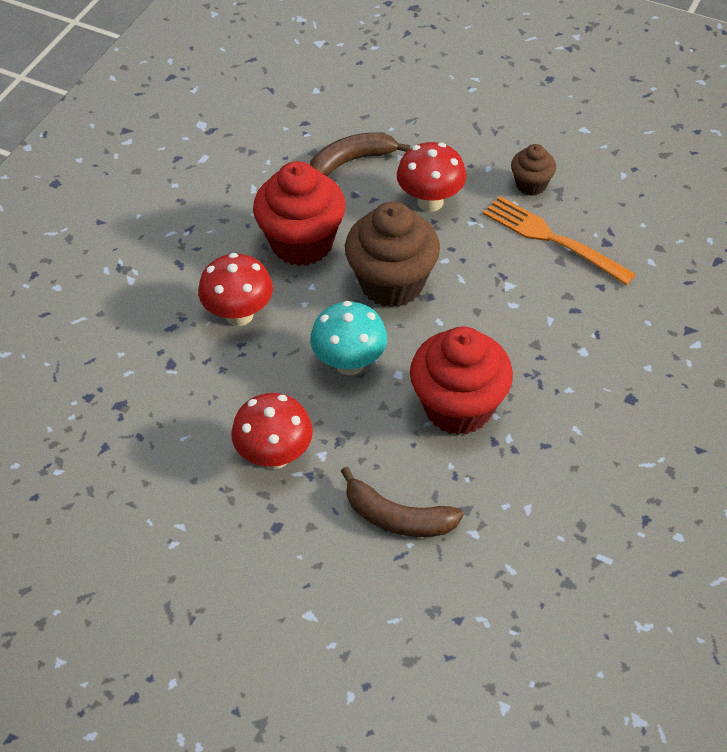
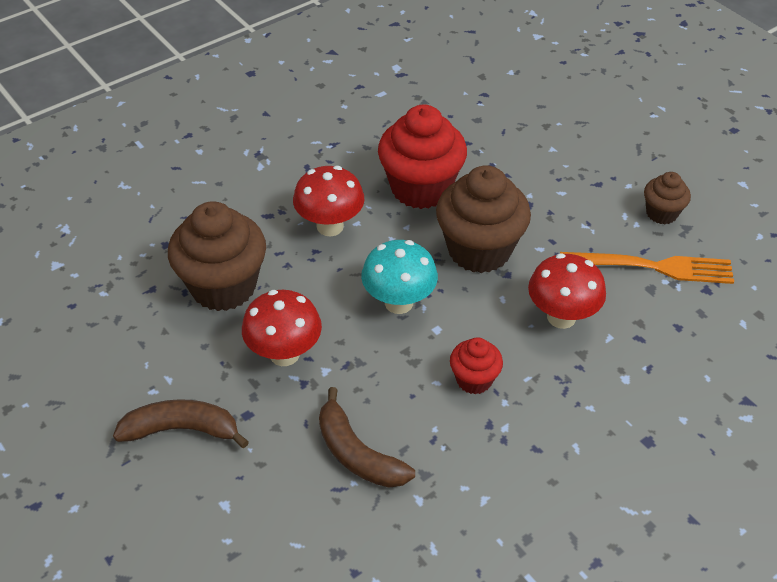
camera: 25 degrees right, 5 degrees down
(174, 415) = (223, 286): none -> brown cupcake
(351, 161) = (506, 138): brown banana -> brown banana (182, 429)
(430, 202) = (556, 195): red mushroom -> red mushroom (561, 317)
(458, 407) = (474, 380): red cupcake -> red cupcake, size x0.51
(552, 239) = (654, 267): orange fork -> orange fork turned 120 degrees clockwise

